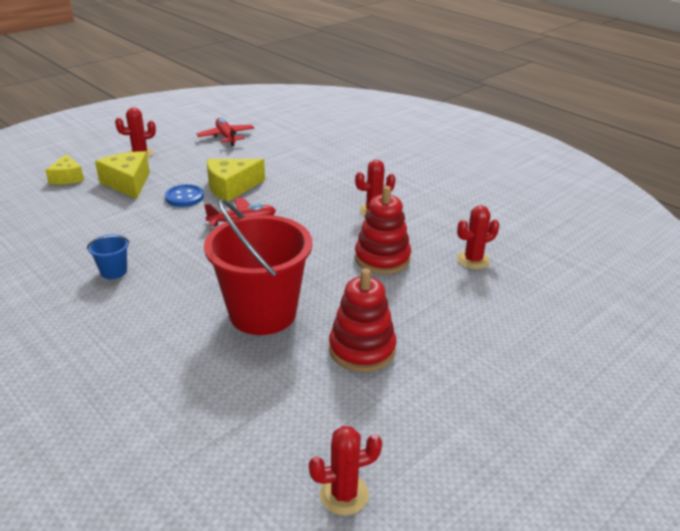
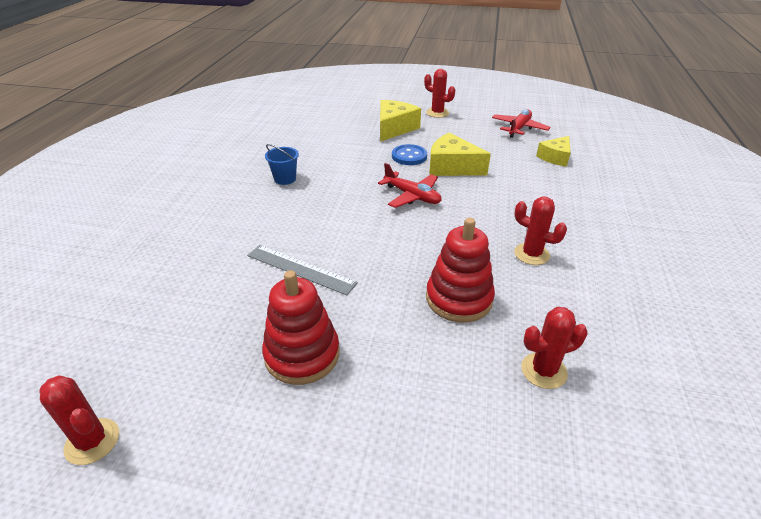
camera: 55 degrees right, 5 degrees up
(67, 178) = (369, 108): yellow cheese -> yellow cheese (555, 157)
(262, 313) = (301, 269): red bucket -> grey ruler
(473, 260) = (543, 371): red cactus -> red cactus turned 45 degrees counterclockwise

